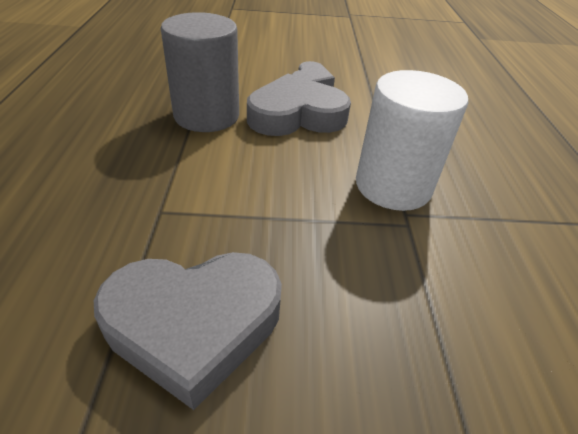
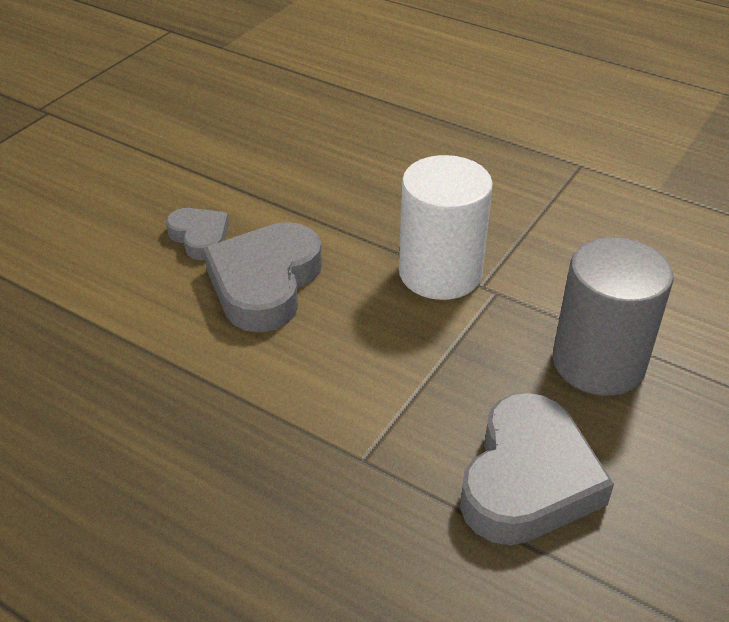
camera: 55 degrees left, 0 degrees up
(206, 116) = (201, 360): grey cylinder -> grey cylinder (598, 362)

